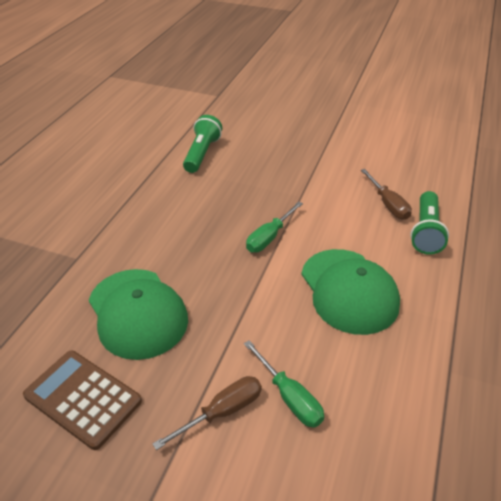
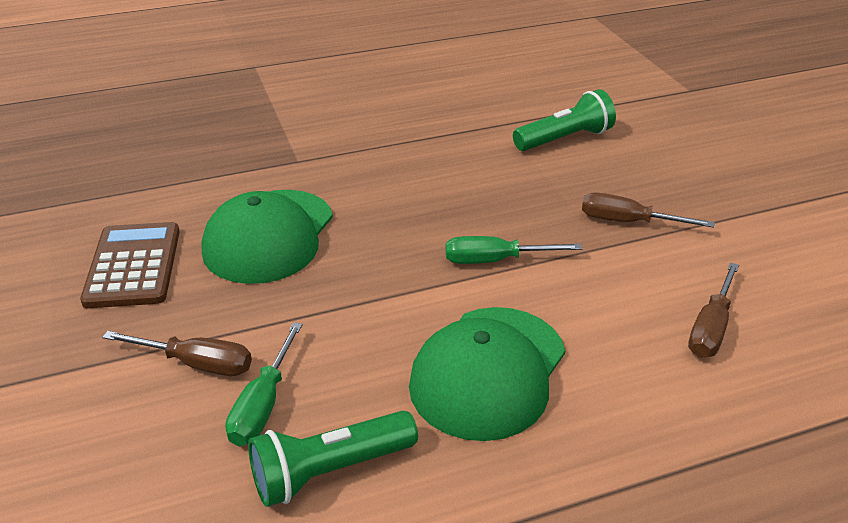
camera: 50 degrees right, 5 degrees down
(291, 178) = (628, 222): none -> brown screwdriver
(426, 232) = (709, 393): green flashlight -> green flashlight (330, 471)

